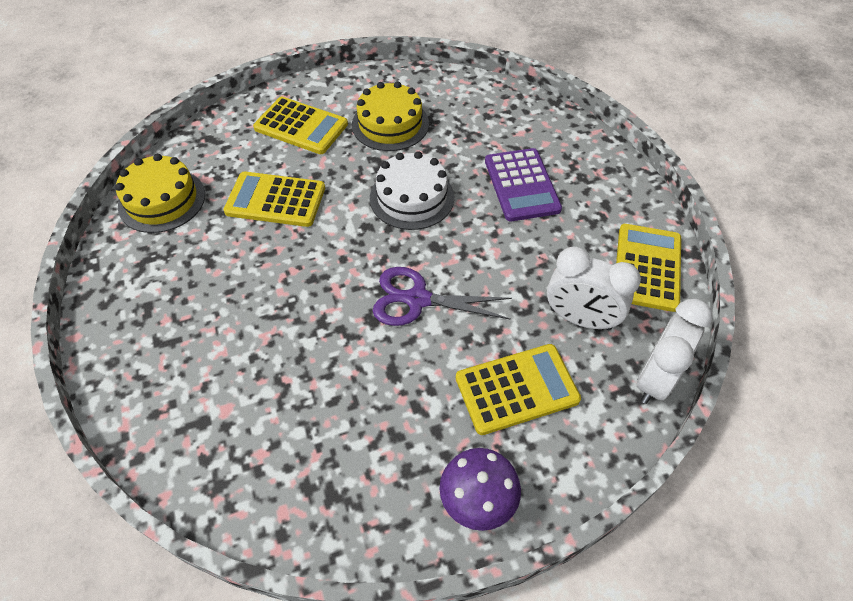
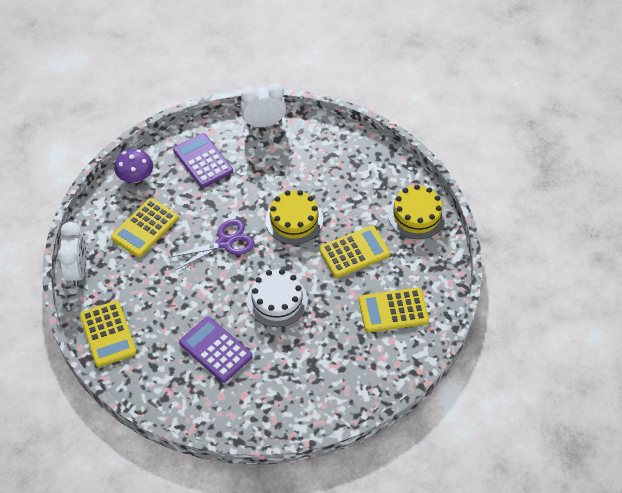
camera: 145 degrees right, 0 degrees up
(347, 457) = (203, 161): none -> purple calculator
(390, 124) = (337, 348): yellow cake -> yellow cake (294, 220)
(580, 319) = (132, 281): white clock -> white clock (264, 123)

